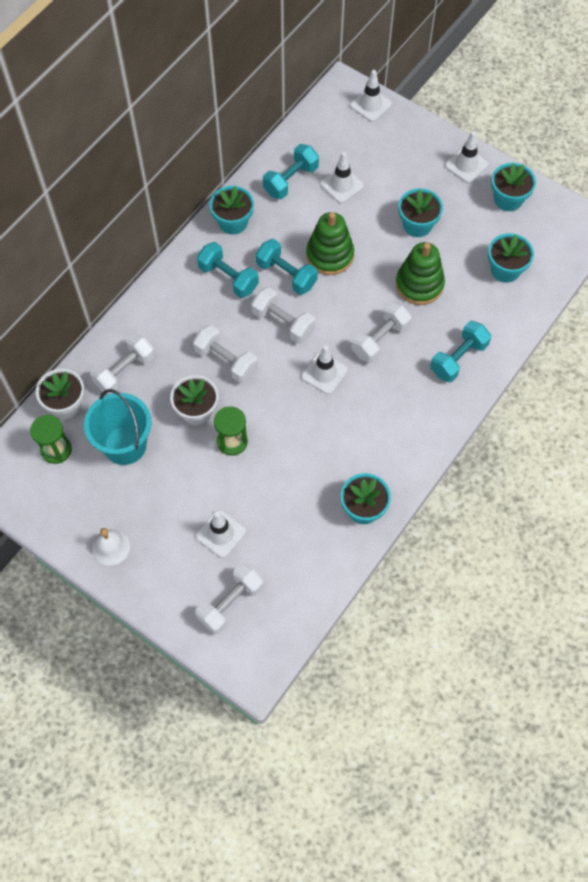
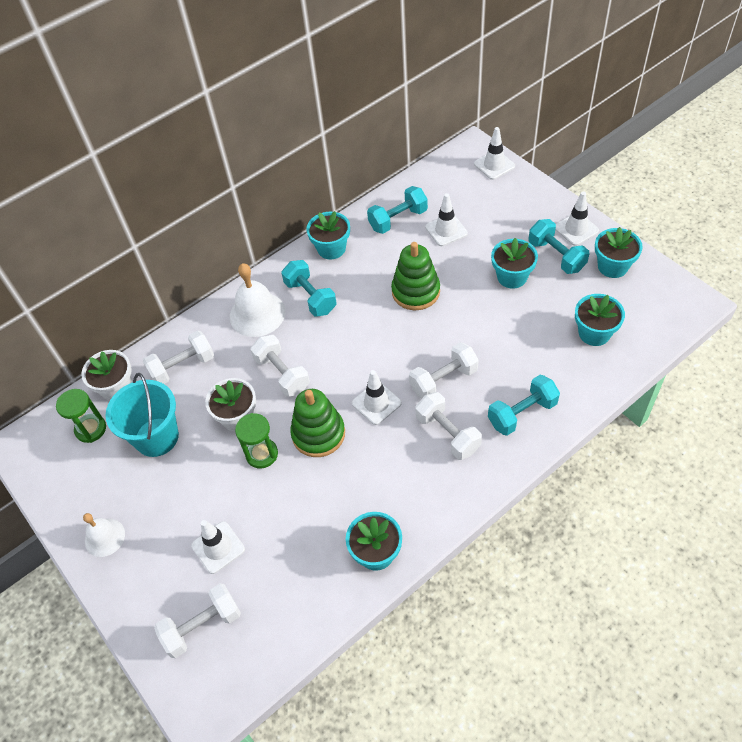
camera: 20 degrees right, 10 degrees down
(180, 304) = (257, 314): none -> white bell
(283, 323) = (350, 347): white dumbbell -> white dumbbell (447, 434)
(286, 275) = (367, 303): turquoise dumbbell -> turquoise dumbbell (556, 256)
(419, 284) = (499, 333): green stacking toy -> green stacking toy (318, 434)

